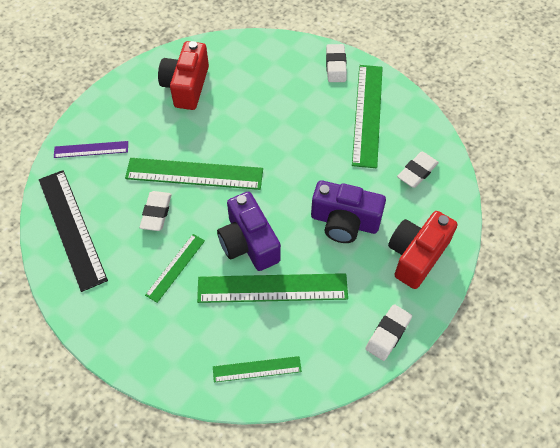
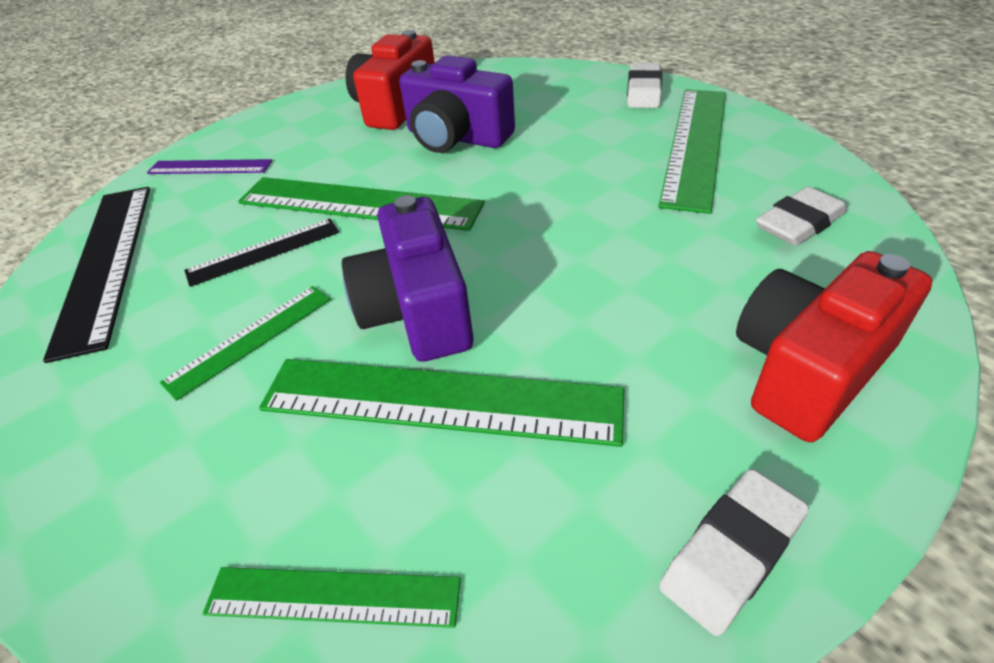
camera: 15 degrees right, 15 degrees down
(156, 213) = (264, 251): white eraser -> black ruler
(344, 222) = (633, 292): purple camera -> purple camera (456, 137)

